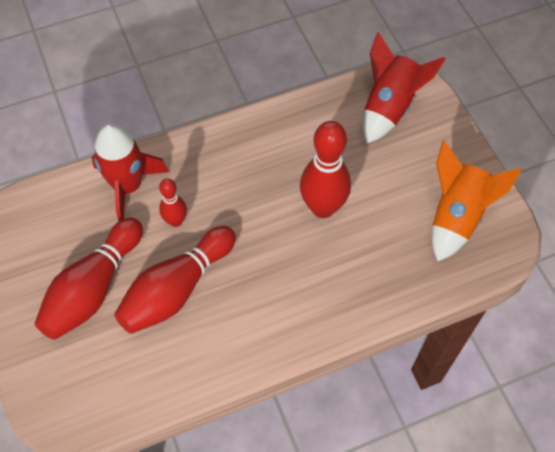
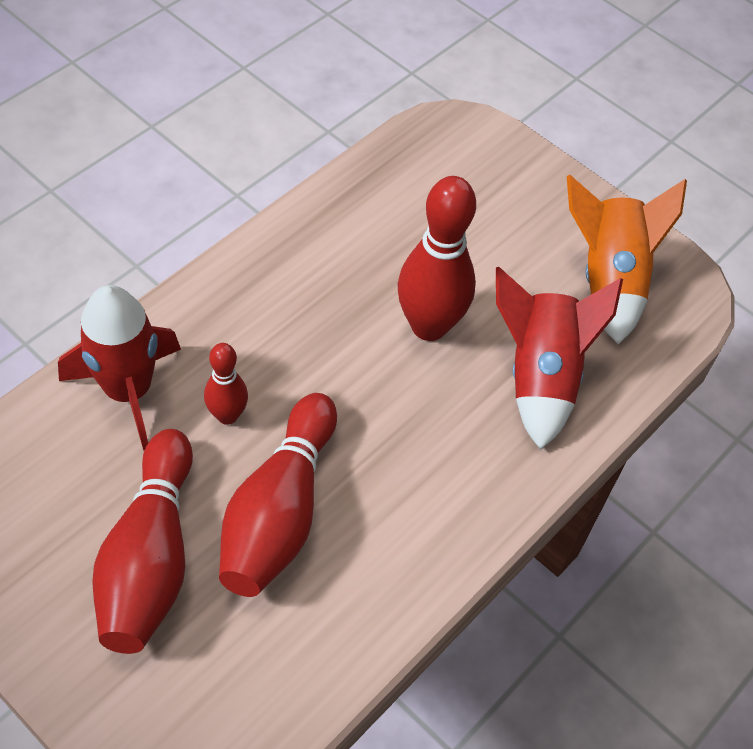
camera: 30 degrees left, 5 degrees down
(389, 107) = (448, 165): red rocket -> red rocket (540, 376)

